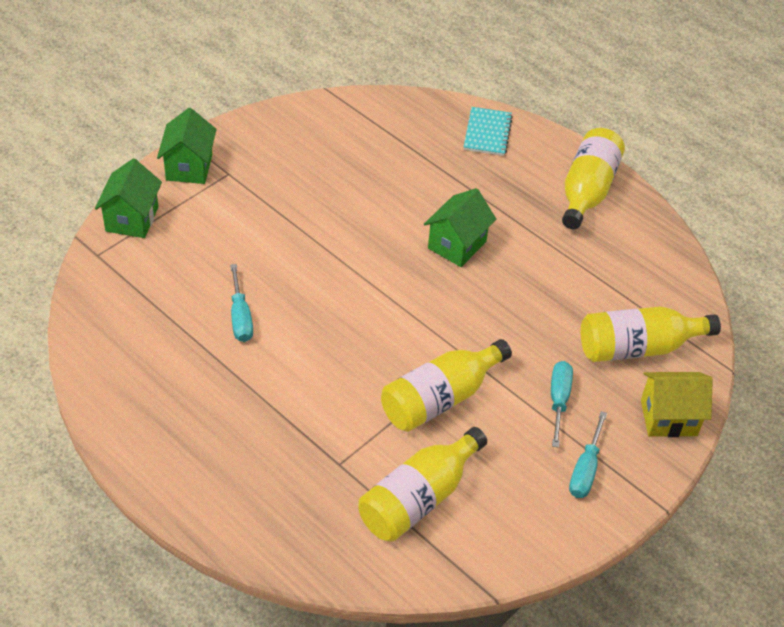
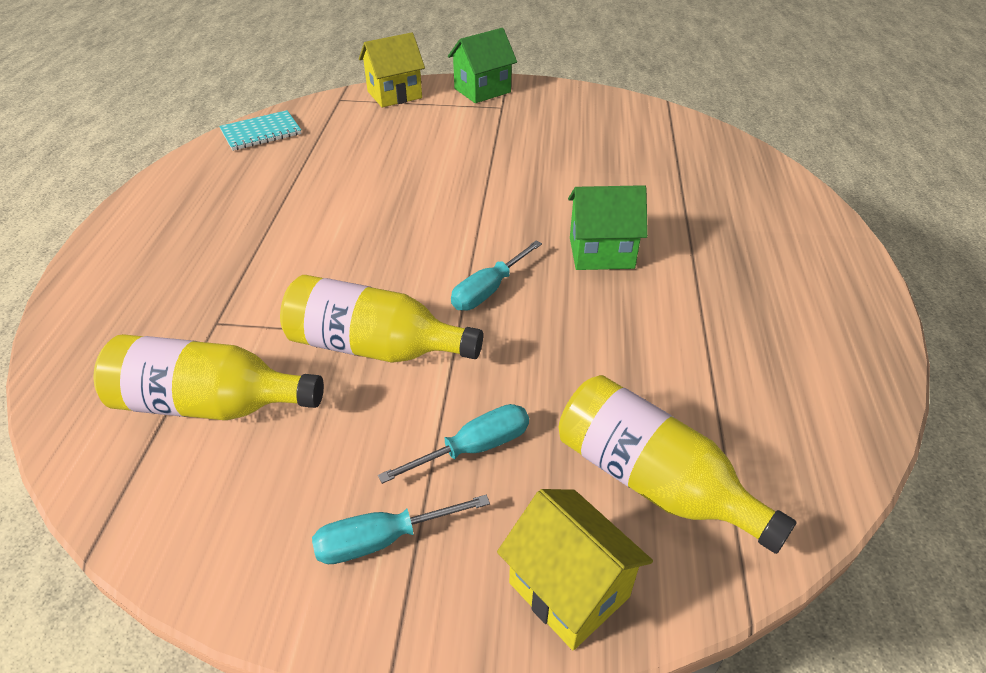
camera: 55 degrees right, 5 degrees down
(132, 219) = (394, 95): green house -> yellow house
(240, 317) = (348, 183): turquoise screwdriver -> turquoise screwdriver (489, 290)
(487, 133) = (776, 198): turquoise notebook -> turquoise notebook (261, 133)
(587, 191) = (823, 301): yellow bottle -> none

